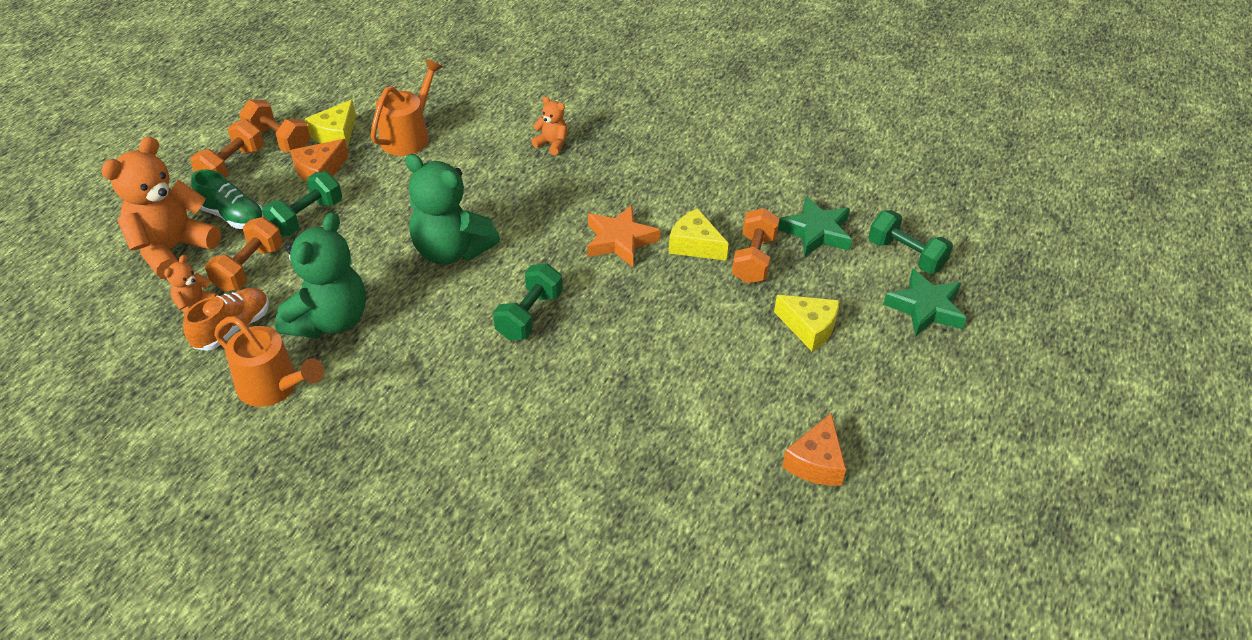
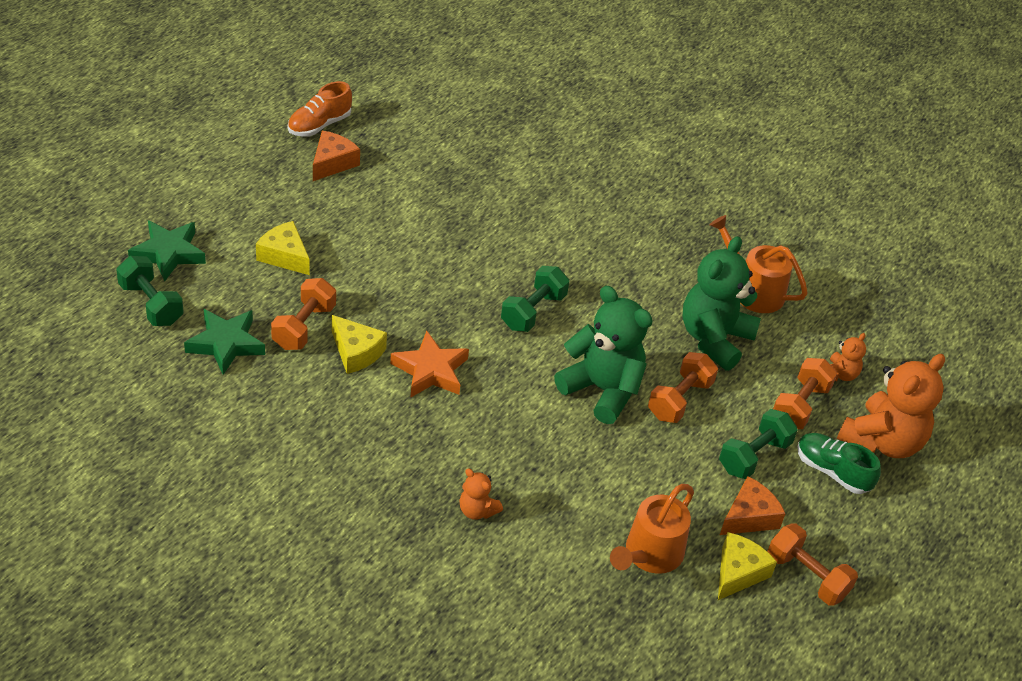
camera: 175 degrees left, 0 degrees up
(232, 165) = (852, 544): orange dumbbell -> orange dumbbell (679, 400)
(232, 328) = (800, 347): orange shoe -> orange shoe (319, 125)

